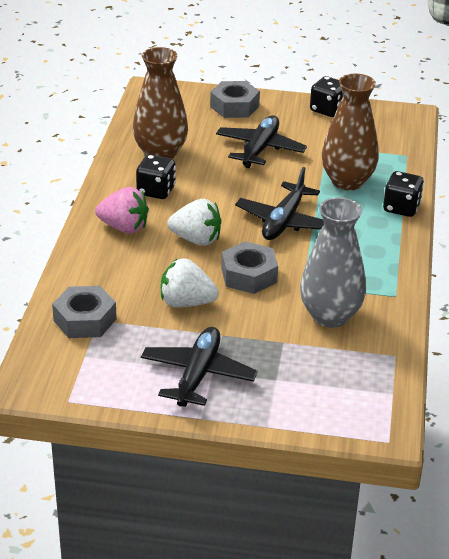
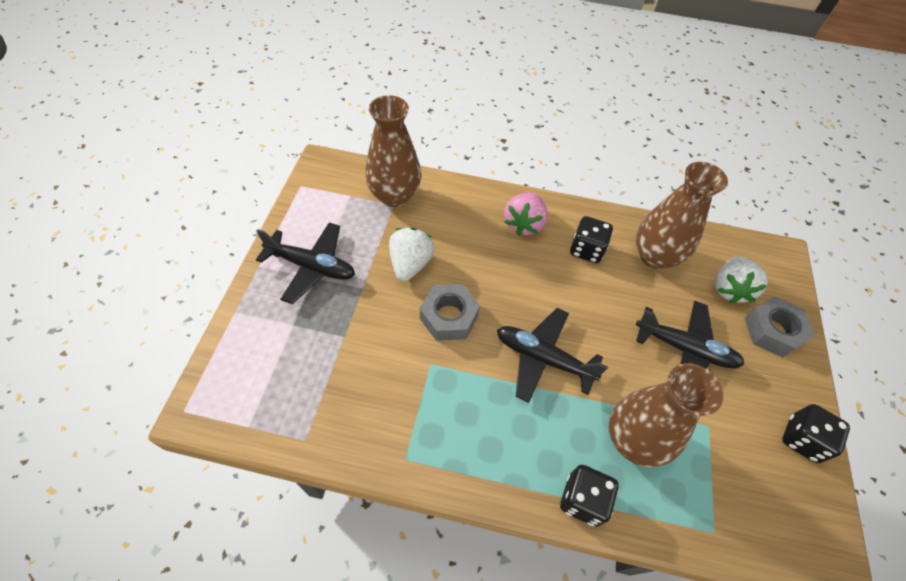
camera: 90 degrees right, 20 degrees up
(85, 320) = (394, 196): grey nut -> brown vase
(196, 239) = (507, 277): white strawberry -> white strawberry (729, 289)
(330, 316) = (377, 384): grey vase -> none

